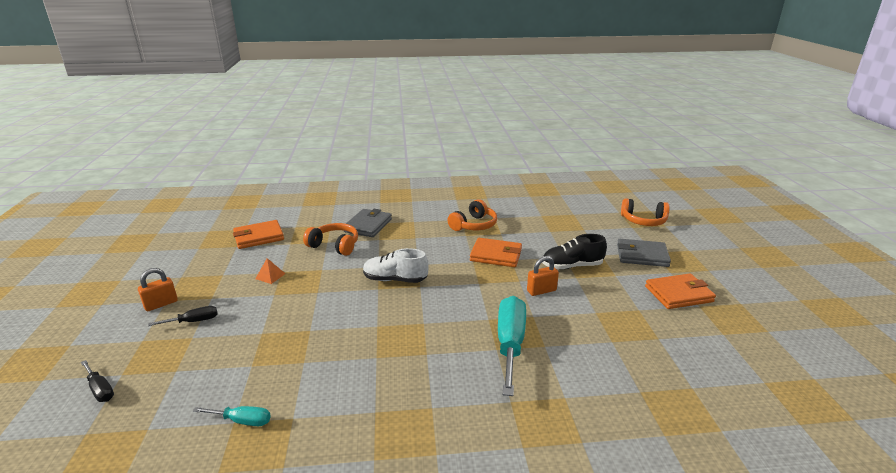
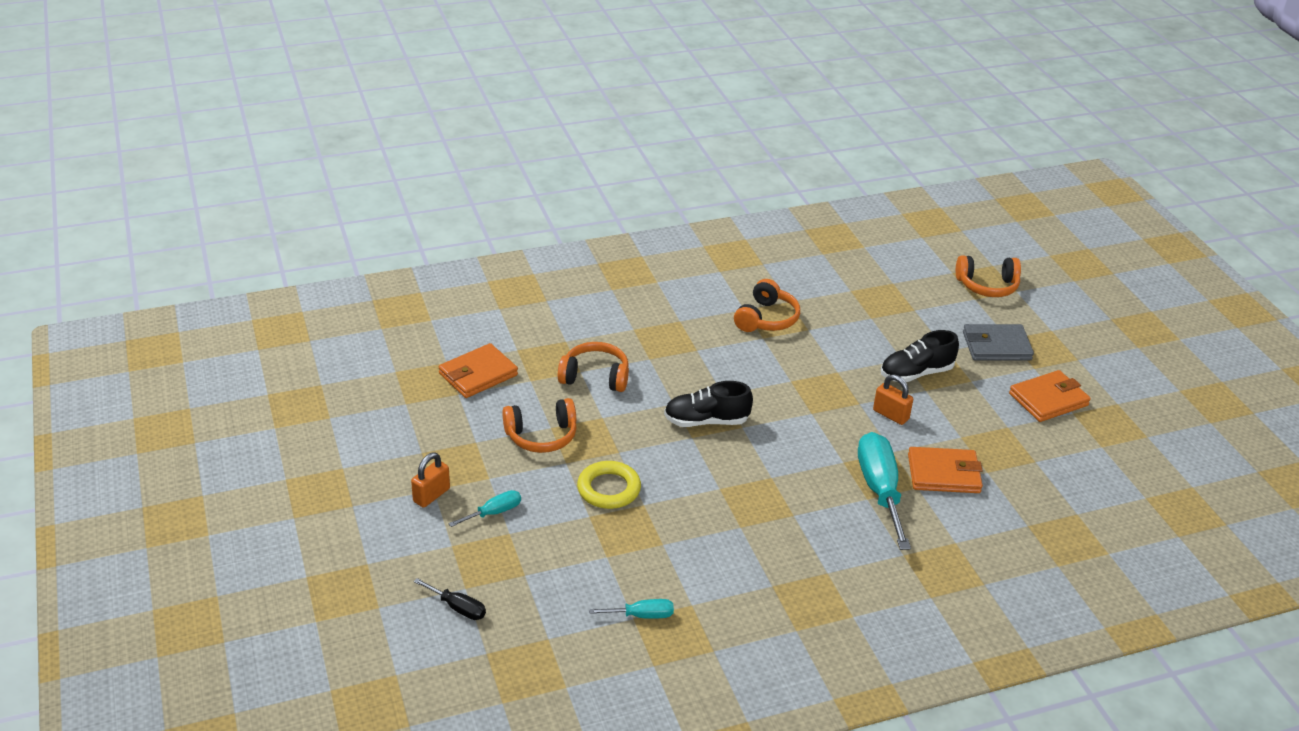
camera: 15 degrees left, 10 degrees up
(193, 321) = (494, 512): black screwdriver -> turquoise screwdriver
(270, 276) = (541, 436): orange pyramid -> orange headphones
(291, 316) = (609, 489): none -> yellow ring
(368, 225) = (620, 336): grey wallet -> none
(395, 279) = (706, 421): white shoe -> black shoe
(496, 255) = (816, 367): orange wallet -> orange wallet (943, 474)
(541, 291) = (891, 415): orange padlock -> orange padlock turned 75 degrees clockwise

